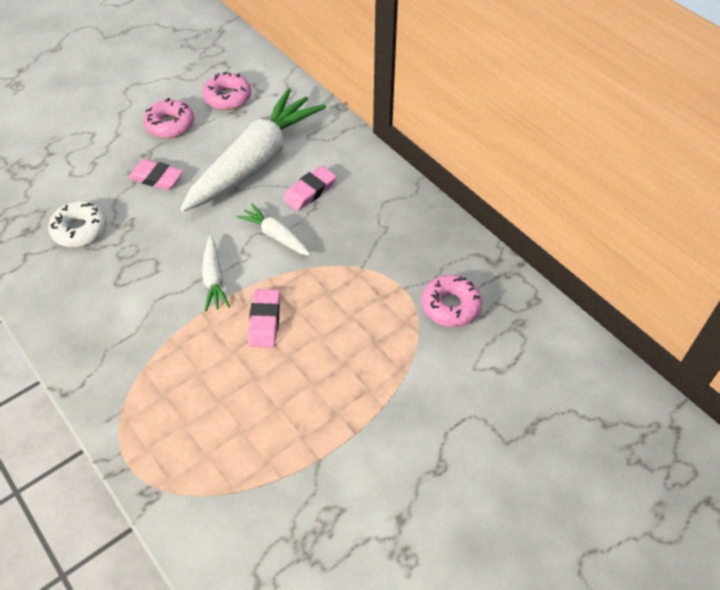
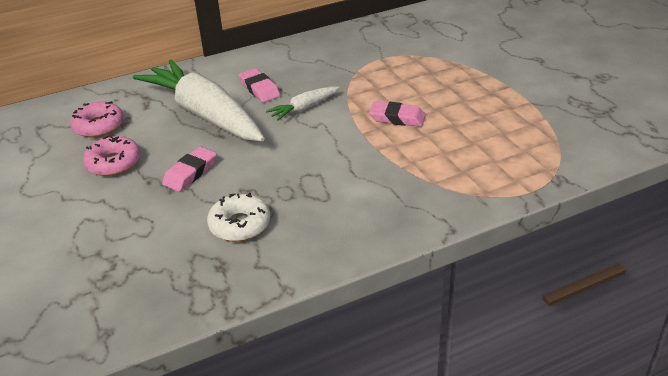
camera: 75 degrees left, 15 degrees down
(214, 279) = (341, 142): white carrot -> none
(450, 306) = (406, 42): pink donut -> none

